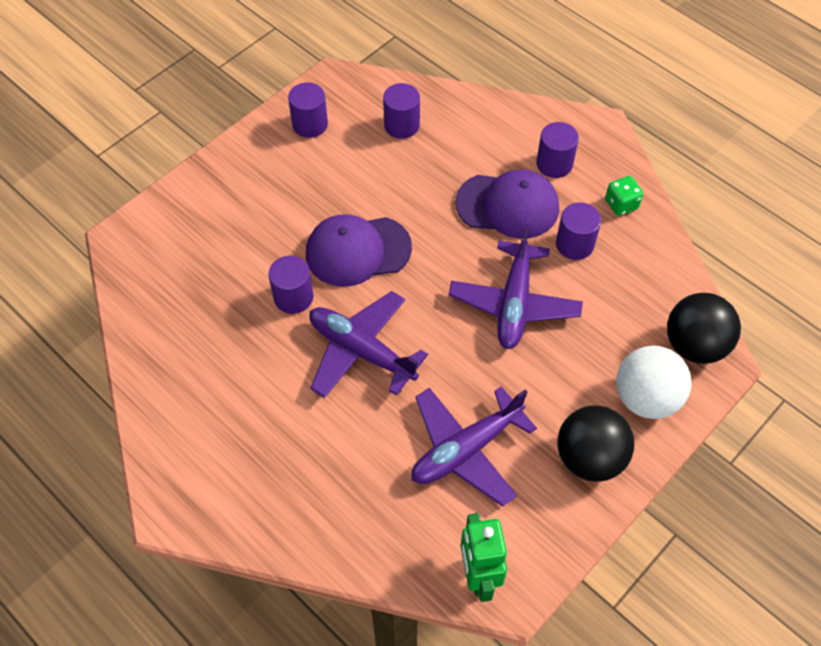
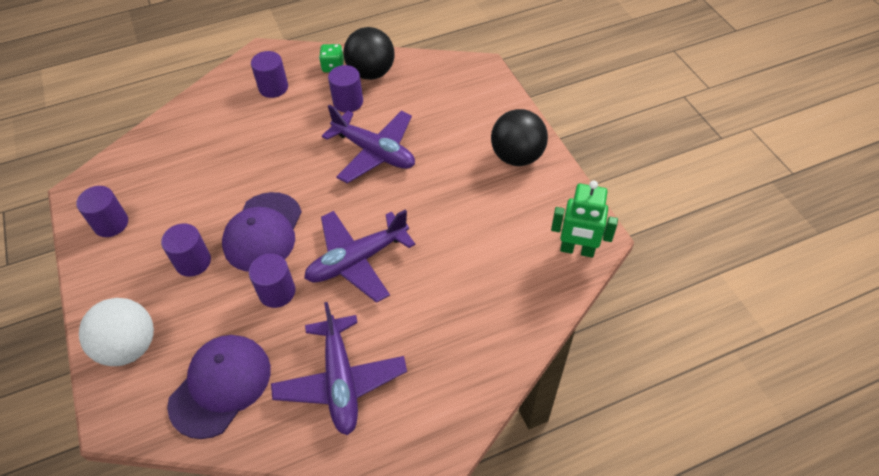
camera: 65 degrees left, 5 degrees down
(401, 125) = (165, 162): purple cylinder -> purple cylinder (193, 262)
(466, 449) = (477, 223): purple plane -> purple plane (340, 381)
(507, 205) = (289, 126): purple cap -> purple cap (220, 386)
(646, 398) = (488, 111): white ball -> white ball (129, 347)
(694, 345) = (463, 74): black ball -> black ball (371, 73)

